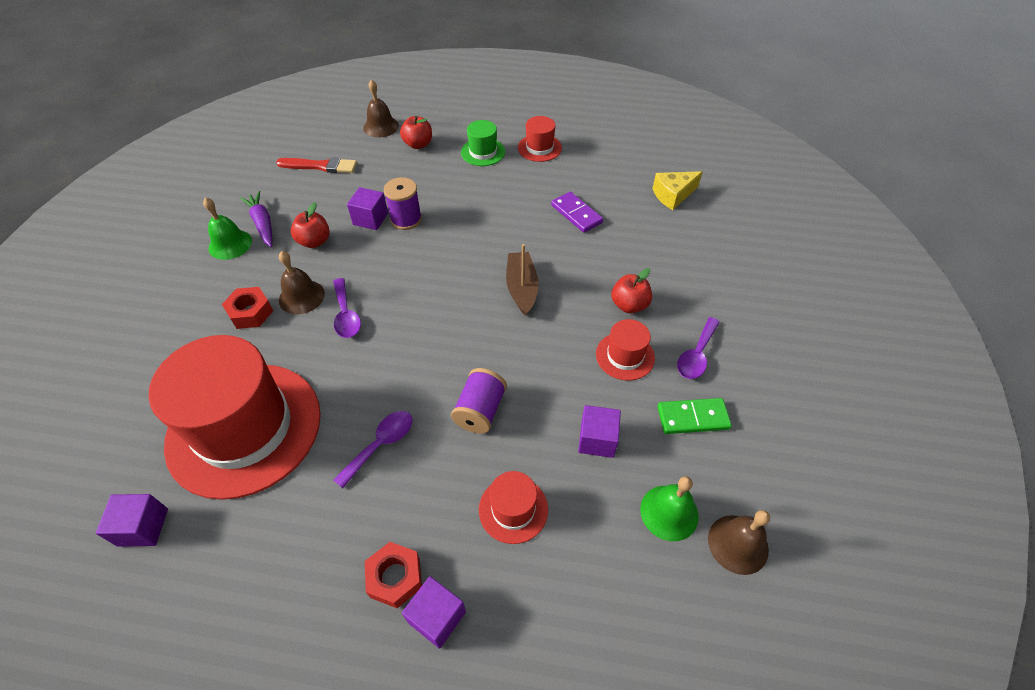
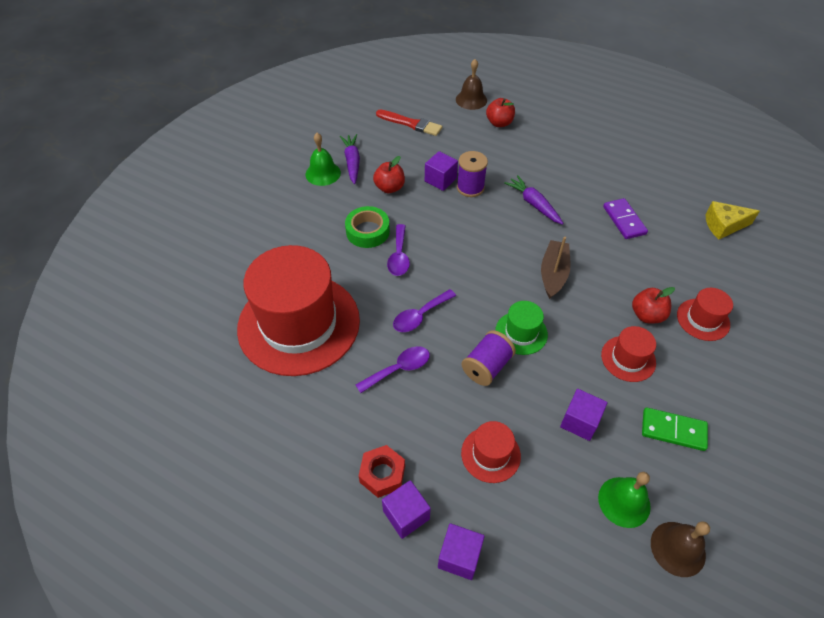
camera: 20 degrees right, 0 degrees up
(143, 527) = (211, 374): purple cube -> purple cube (459, 556)
(250, 312) = (325, 234): red nut -> none
(301, 296) = (367, 231): brown bell -> green tape
(479, 220) = (533, 204): none -> purple carrot
(483, 152) = (555, 143): green hat -> green hat (521, 333)
(539, 148) = (608, 151): red hat -> red hat (703, 319)
(696, 355) = (696, 377): purple spoon -> purple spoon (420, 316)

